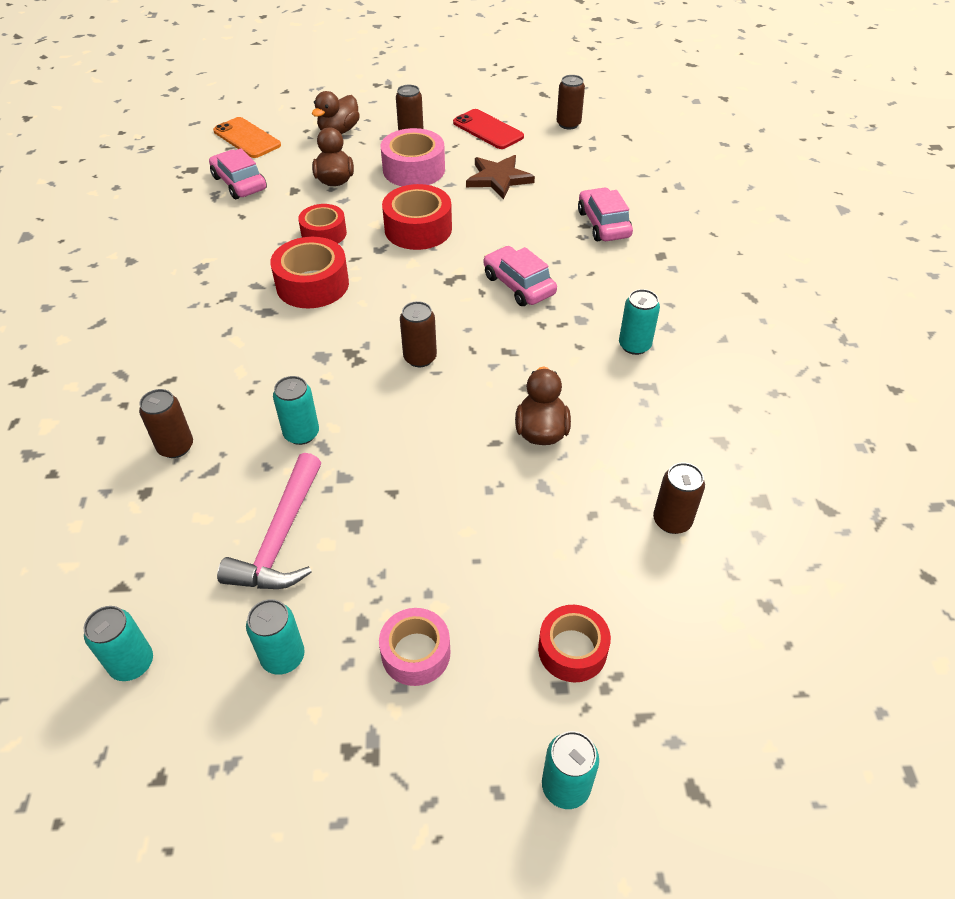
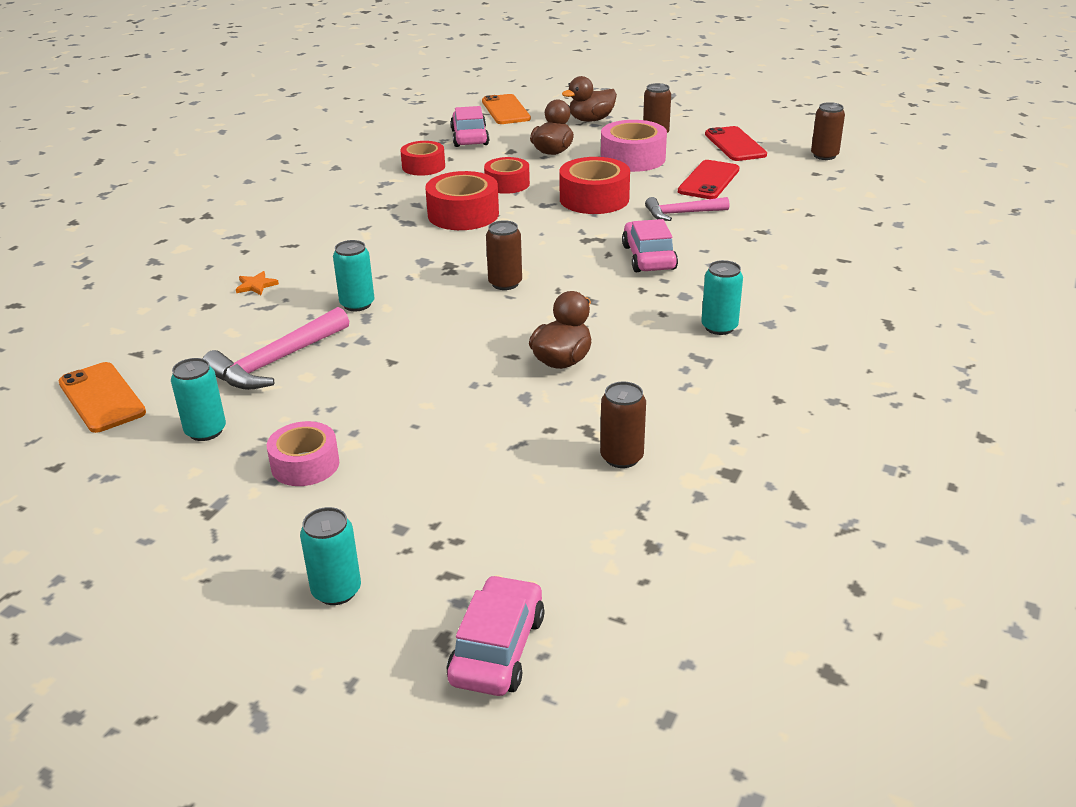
camera: 30 degrees right, 15 degrees down
(132, 663) = (102, 398): turquoise can -> orange phone
(176, 447) = (256, 285): brown can -> orange star
(498, 179) = (708, 180): brown star -> red phone
(506, 224) = (682, 213): none -> pink hammer
(572, 650) = (435, 509): red tape -> red tape (423, 166)
(603, 224) = (782, 234): pink car -> pink car (497, 649)

